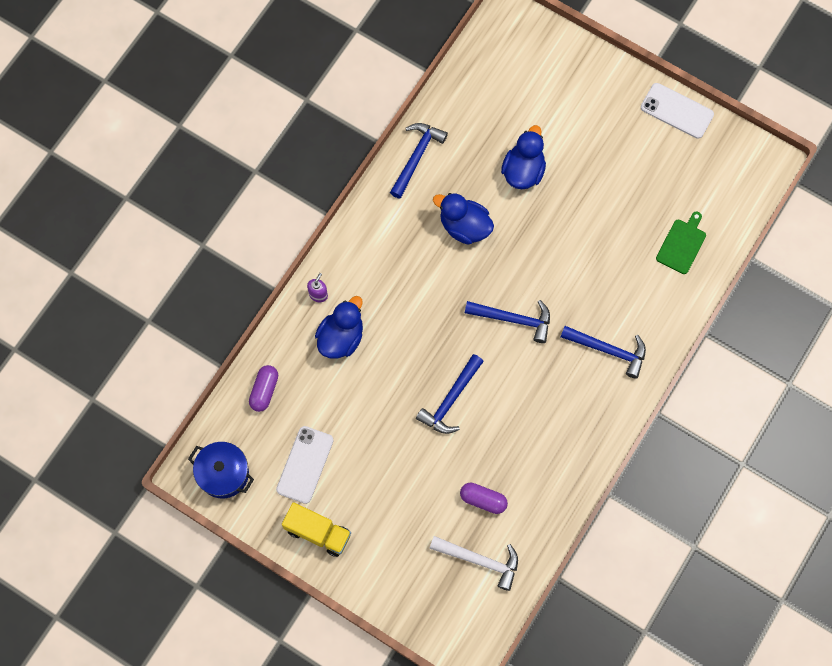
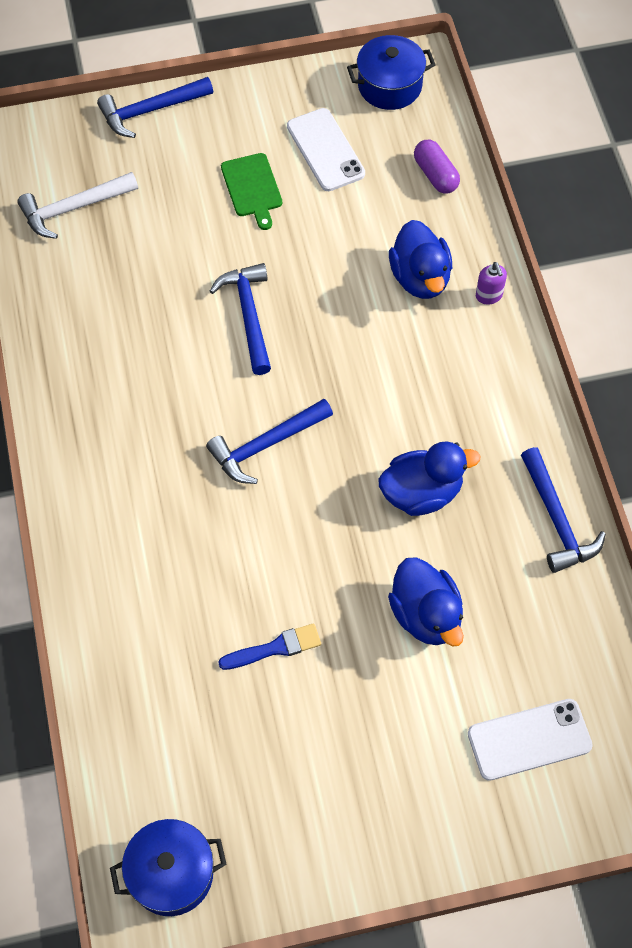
camera: 135 degrees right, 10 degrees down
(318, 532) = (251, 111): yellow truck -> none
(483, 500) = (122, 258): purple capsule -> none
(606, 218) = (275, 648): none -> blue brush
(608, 350) = (131, 503): blue hammer -> blue hammer (151, 110)
(677, 111) = (322, 872): white phone -> white phone (529, 739)
(682, 244) = (156, 699): green cutting board -> green cutting board (252, 188)
(741, 166) = (171, 873): none -> blue pot

